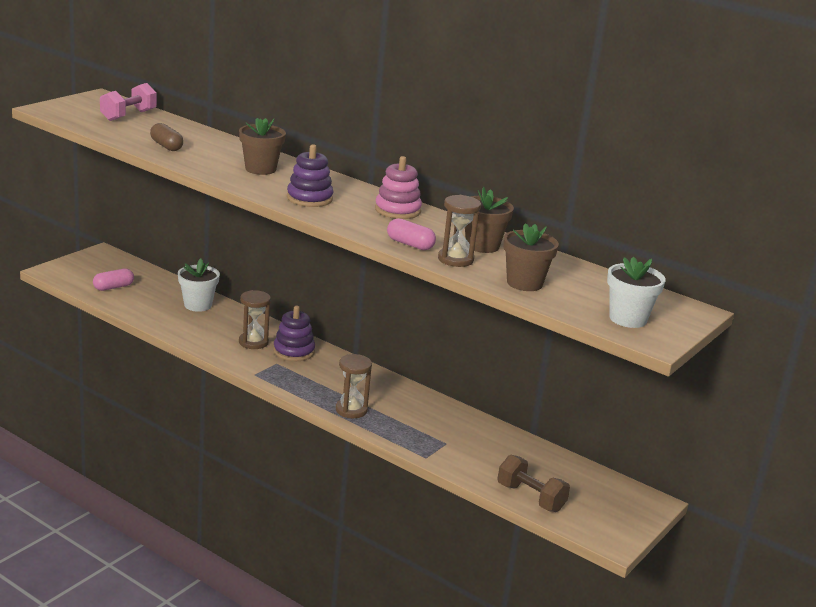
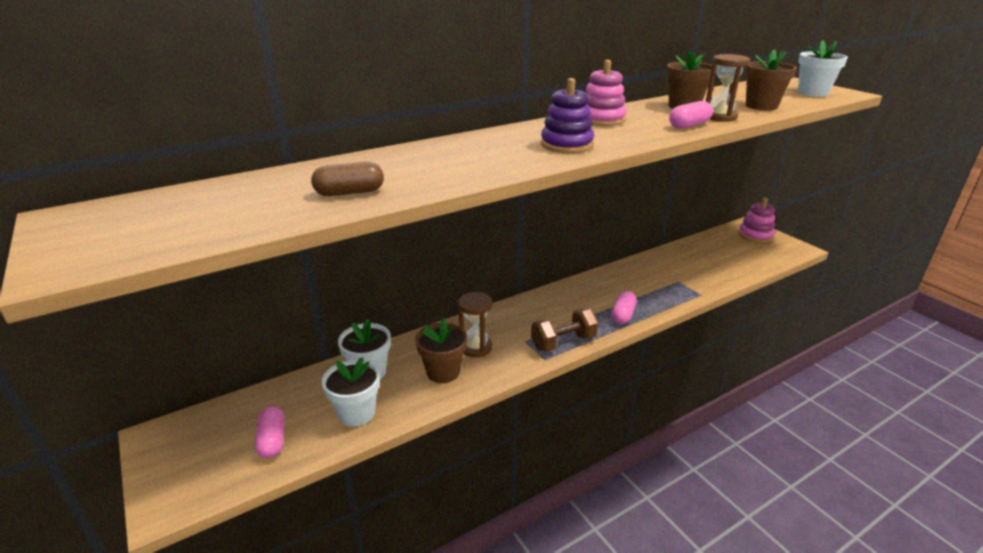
camera: 65 degrees left, 5 degrees up
(128, 115) = (189, 204): pink dumbbell -> none
(151, 309) = (356, 413): none -> white flower pot
(260, 169) = (466, 154): brown flower pot -> brown flower pot (443, 372)
(294, 351) = (504, 325): purple stacking toy -> none
(351, 410) = (623, 315): brown hourglass -> pink capsule
(530, 497) = (752, 264): brown dumbbell -> brown dumbbell (563, 342)
(624, 506) = (755, 235): none -> pink stacking toy

